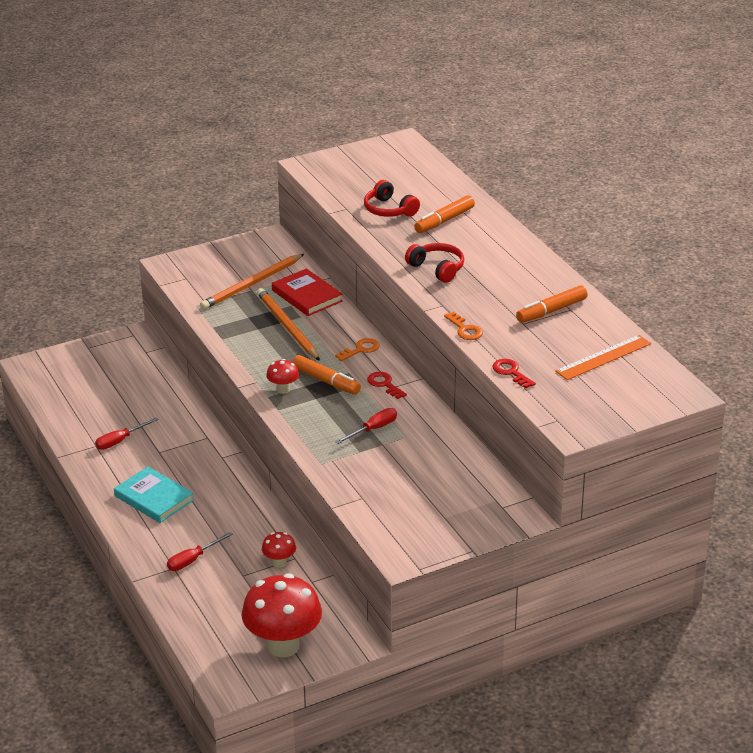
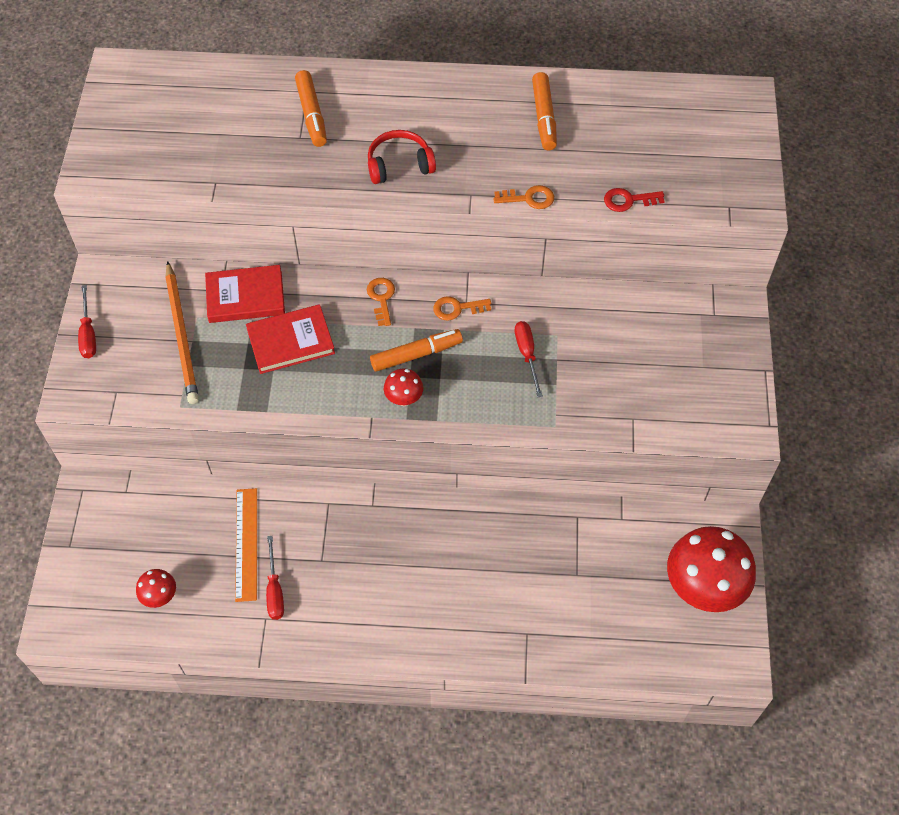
camera: 60 degrees left, 25 degrees up
(154, 498) = (399, 601): turquoise book -> none
(193, 560) = (525, 609): red screwdriver -> red screwdriver (88, 334)
(279, 562) = (577, 533): red mushroom -> red mushroom (160, 596)
(287, 327) = (290, 341): orange pencil -> red book
(384, 384) = (457, 308): red key -> orange key
(389, 210) = (250, 148): red headphones -> none
(603, 357) = (650, 120): orange ruler -> orange ruler (246, 544)

